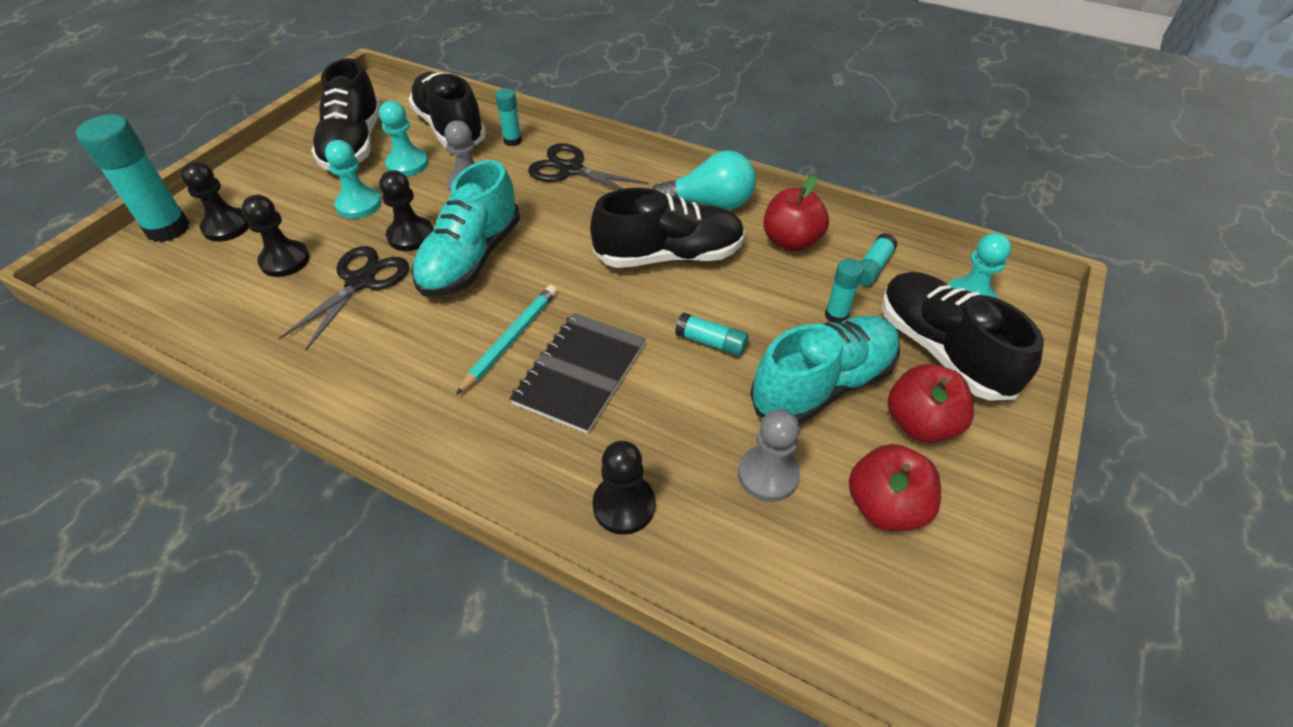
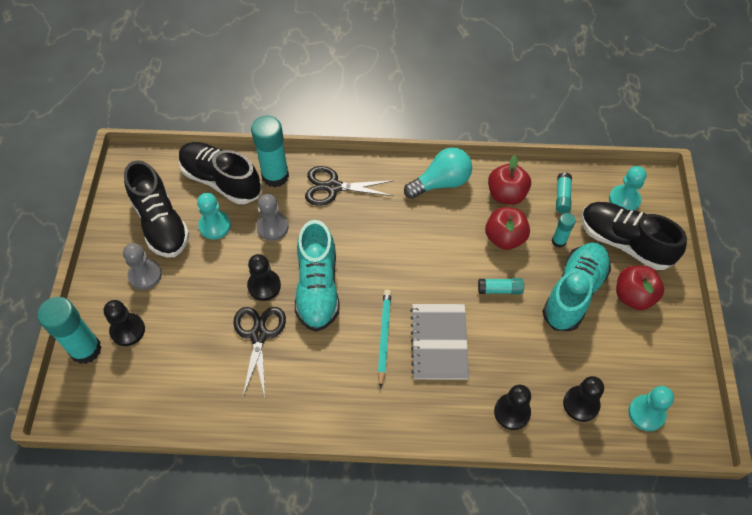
camera: 25 degrees left, 10 degrees up
(285, 260) = (194, 340): black pawn -> black pawn (581, 404)
(359, 204) = (208, 274): turquoise pawn -> turquoise pawn (646, 413)
(512, 141) = (275, 176): turquoise glue stick -> turquoise glue stick, size x1.95
(580, 373) = (439, 342): black notebook -> grey notebook
(669, 256) = (440, 235): black shoe -> none
(768, 474) = (573, 361): grey pawn -> grey pawn (145, 275)
(885, 507) = (637, 354): red apple -> red apple (504, 238)

